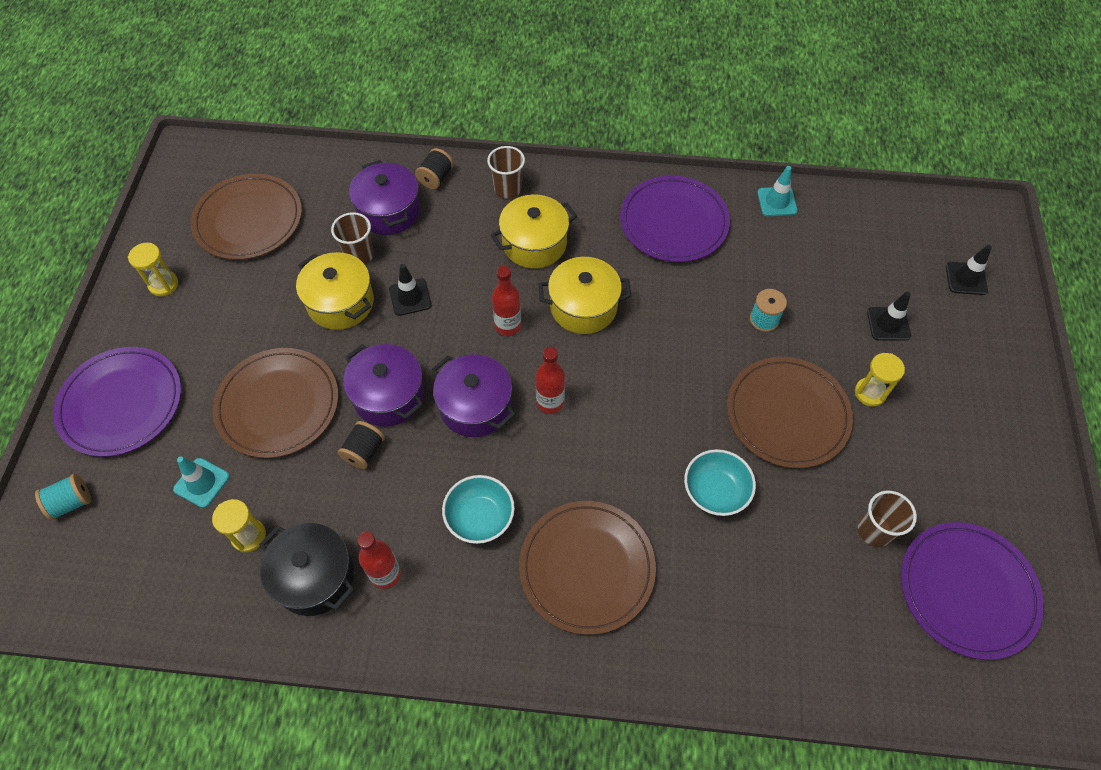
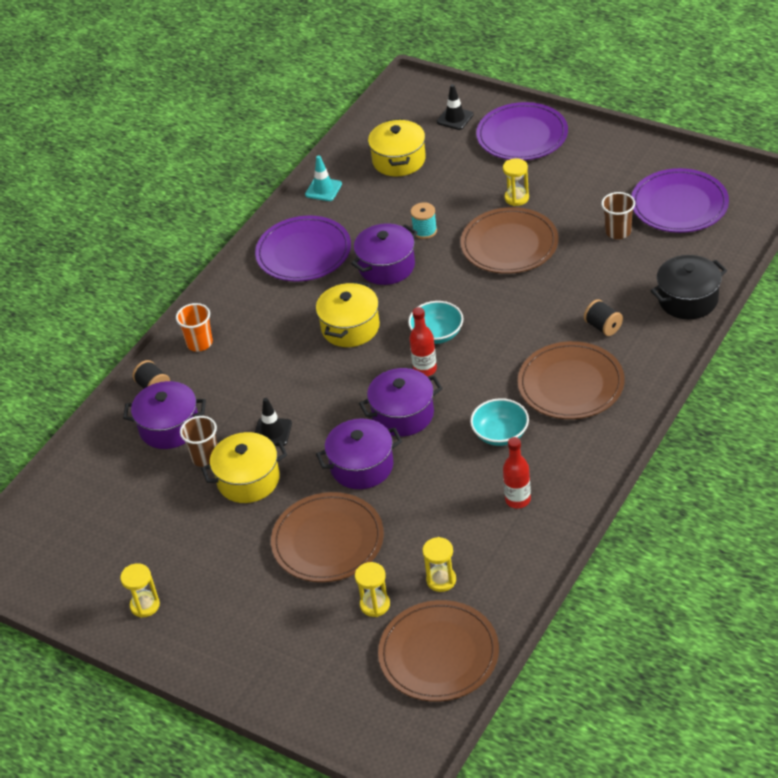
camera: 60 degrees left, 15 degrees down
(71, 503) = (344, 701): turquoise spool -> none
(121, 403) = (261, 653): purple plate -> purple plate (522, 135)
(202, 483) = (375, 605): turquoise traffic cone -> yellow hourglass
(248, 220) = (110, 530): brown plate -> brown plate (439, 654)
(314, 577) = (498, 544): black pot -> black pot (688, 300)
(364, 451) = (405, 492): black spool -> black spool (603, 327)
(508, 189) = (199, 343): brown cup -> orange cup
(508, 325) = (339, 377): red bottle -> none
(534, 244) = (269, 341): yellow pot -> yellow pot (399, 160)
(690, 304) = (386, 266): none -> purple pot
(715, 491) = (548, 300): turquoise bowl -> turquoise bowl (437, 334)
(888, 324) = (468, 169): black traffic cone -> none

